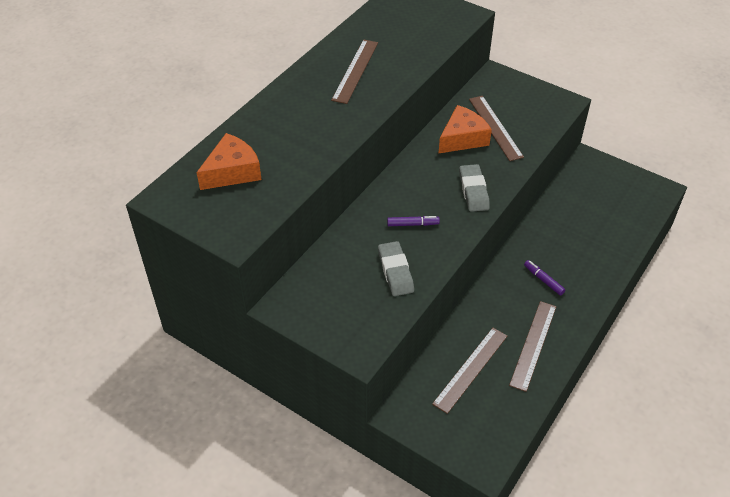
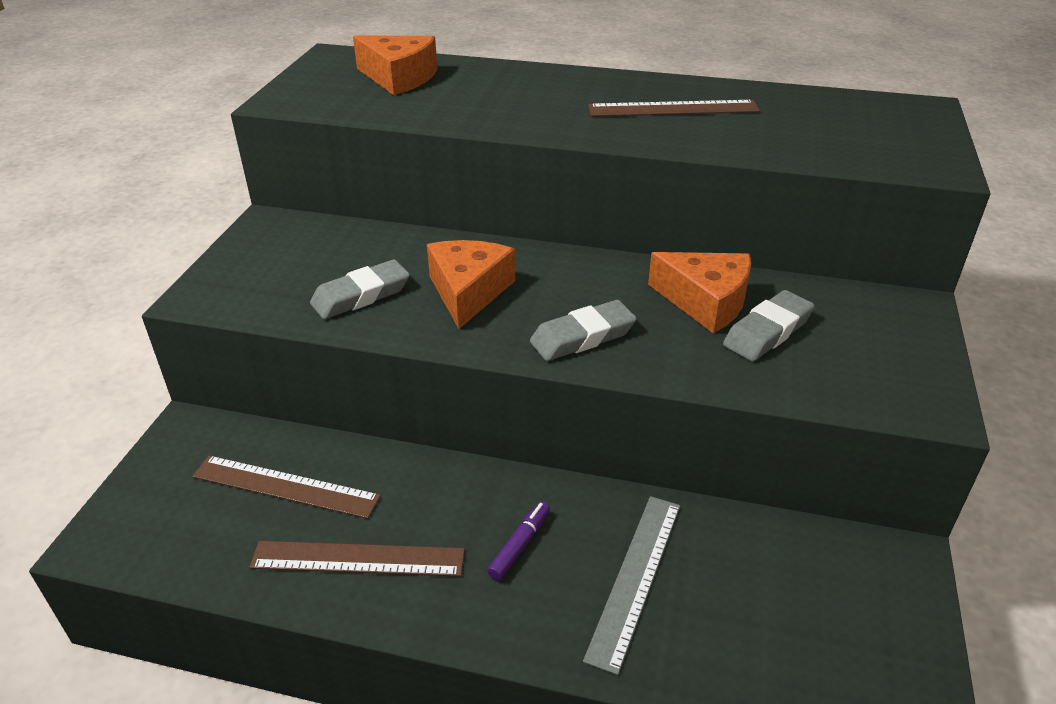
camera: 70 degrees right, 10 degrees down
(412, 224) = (468, 291): purple marker -> orange cheese
(495, 127) = (767, 331): brown ruler -> grey eraser
(574, 246) = (635, 578): none -> grey ruler

